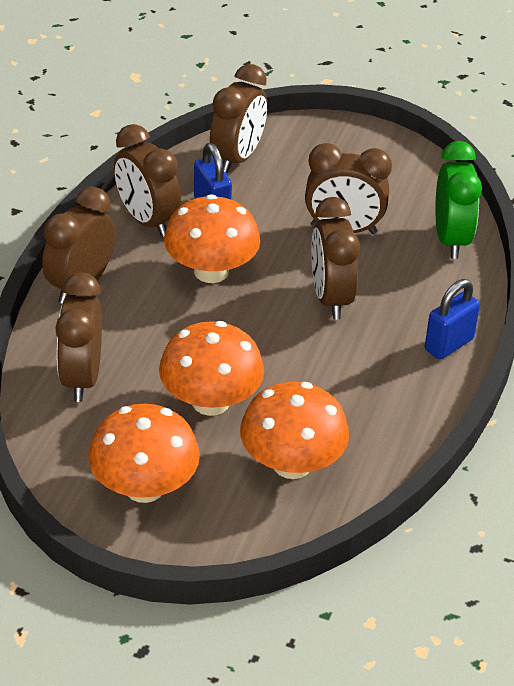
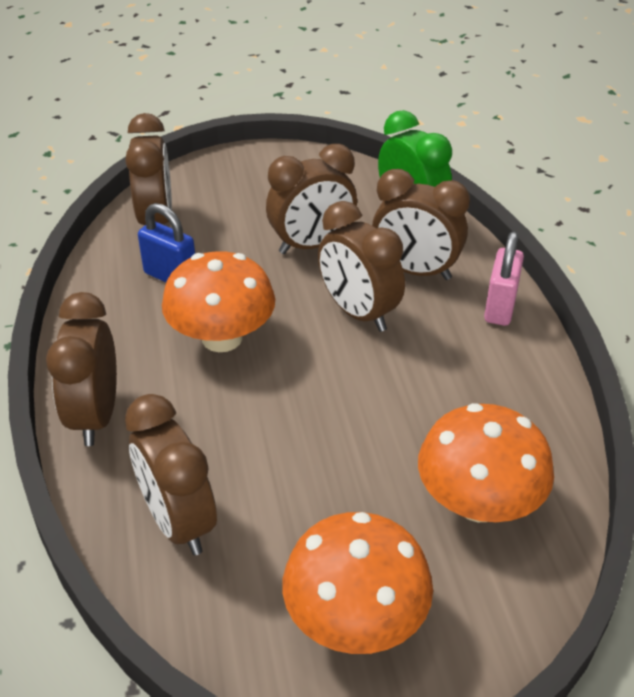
camera: 30 degrees left, 0 degrees up
(147, 221) = (114, 316): brown clock -> brown clock (415, 271)
(210, 401) = (339, 476): orange mushroom -> none
(448, 344) = (500, 308): blue padlock -> pink padlock

